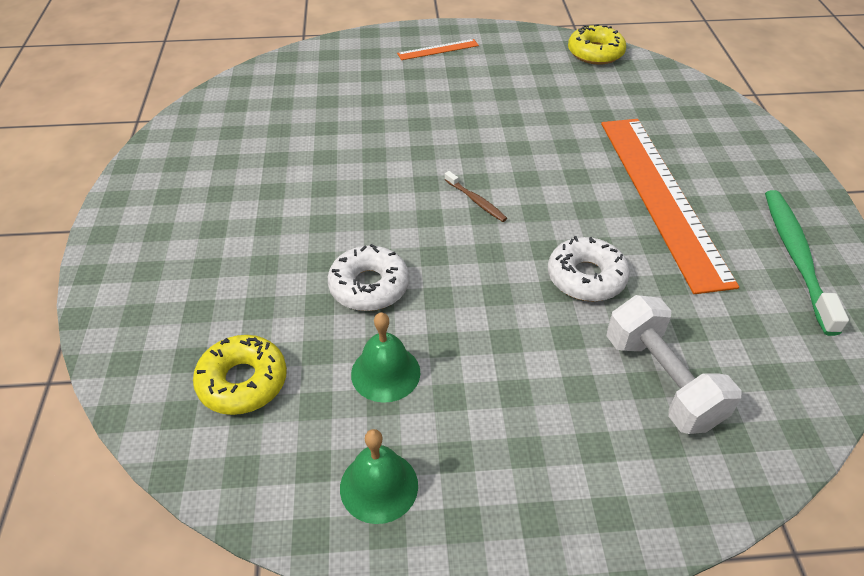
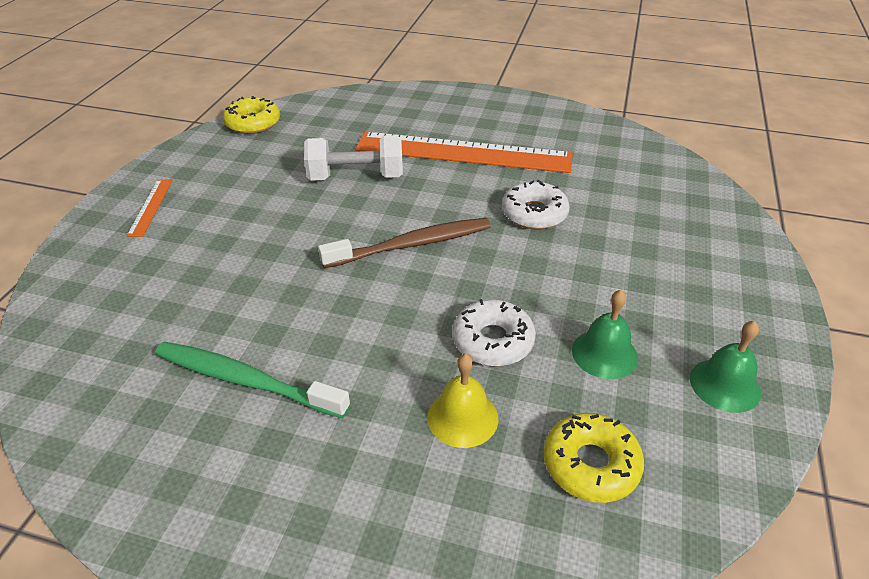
camera: 70 degrees left, 5 degrees down
(272, 287) = (462, 417): none -> yellow bell
(476, 201) = (412, 245): brown toothbrush -> brown toothbrush, size x2.10
(661, 381) = (646, 212): white dumbbell -> white dumbbell (356, 177)
(796, 257) = (551, 123): green toothbrush -> green toothbrush (245, 380)

